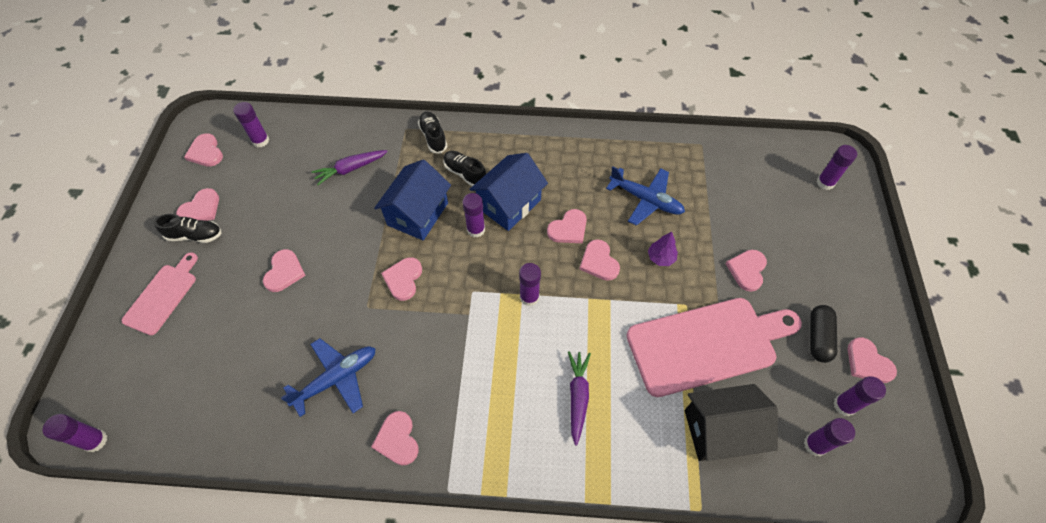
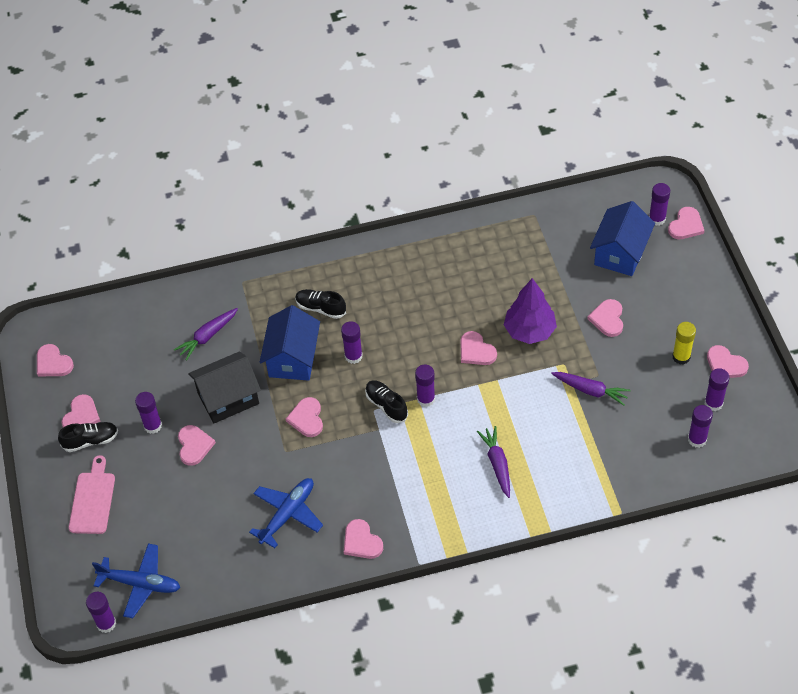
camera: 15 degrees left, 5 degrees down
(260, 141) = (102, 336): purple glue stick -> purple glue stick (153, 426)
(433, 137) = (273, 282): black shoe -> black shoe (386, 405)
(509, 204) = (374, 324): blue house -> blue house (620, 253)
(568, 229) = (438, 330): pink heart -> pink heart (686, 225)
(646, 200) = (499, 283): blue plane -> blue plane (140, 584)
(661, 258) = (529, 331): purple tree -> purple tree, size x1.90
(707, 344) = (591, 390): pink cutting board -> purple carrot
(720, 430) = (620, 453): black house -> black house (228, 398)
(818, 337) = (681, 357): black capsule -> yellow glue stick

